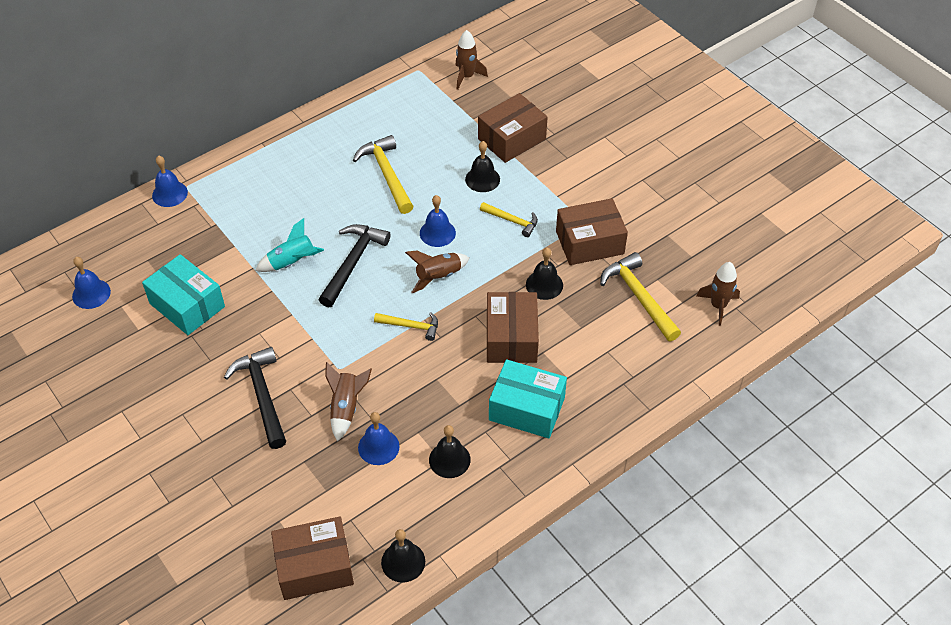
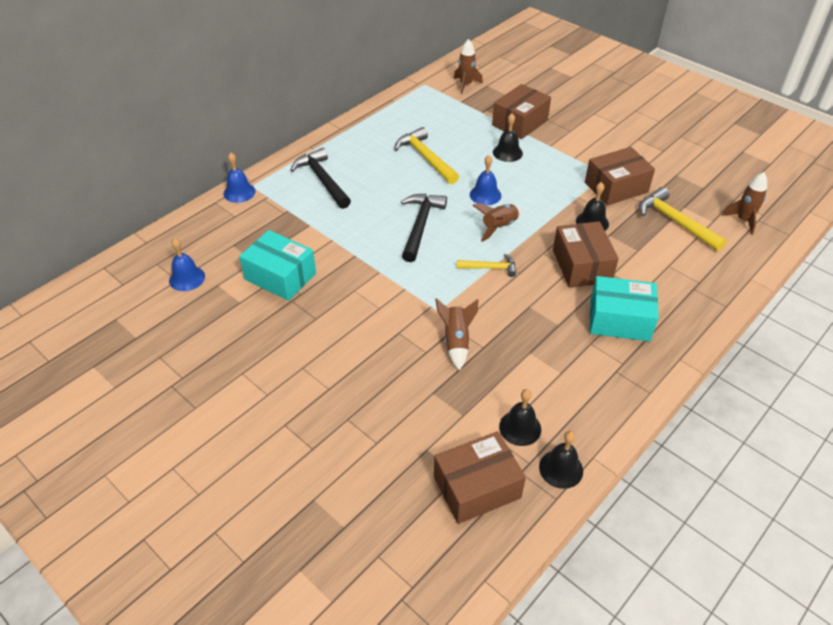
camera: 10 degrees left, 5 degrees down
(262, 395) = (374, 341): black hammer -> black hammer (322, 180)
(292, 262) = (366, 231): turquoise rocket -> none
(378, 447) = (498, 370): blue bell -> none
(449, 459) = (568, 371): black bell -> black bell (520, 428)
(512, 221) = (545, 179): yellow hammer -> none

